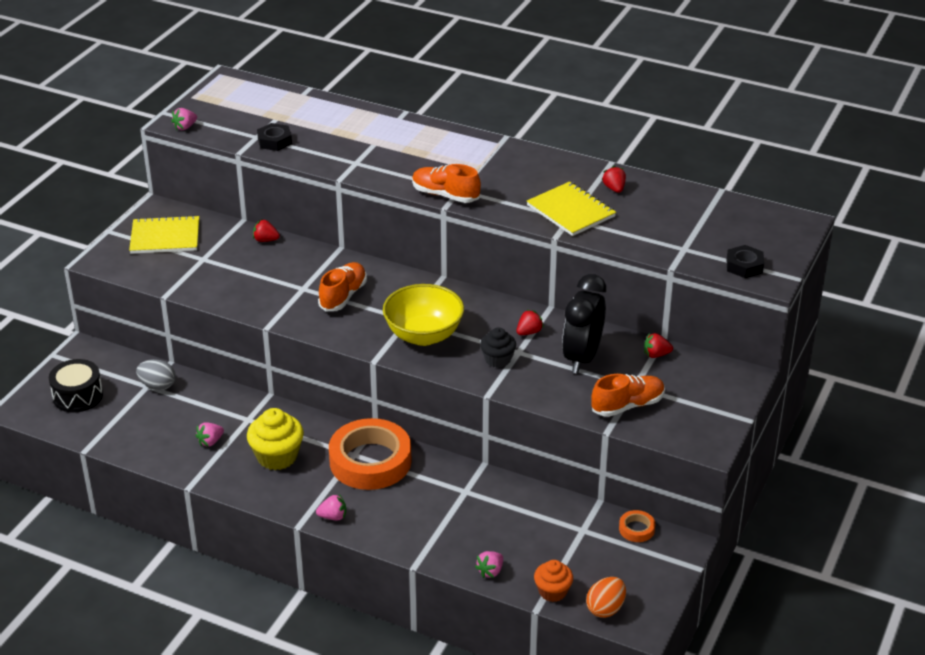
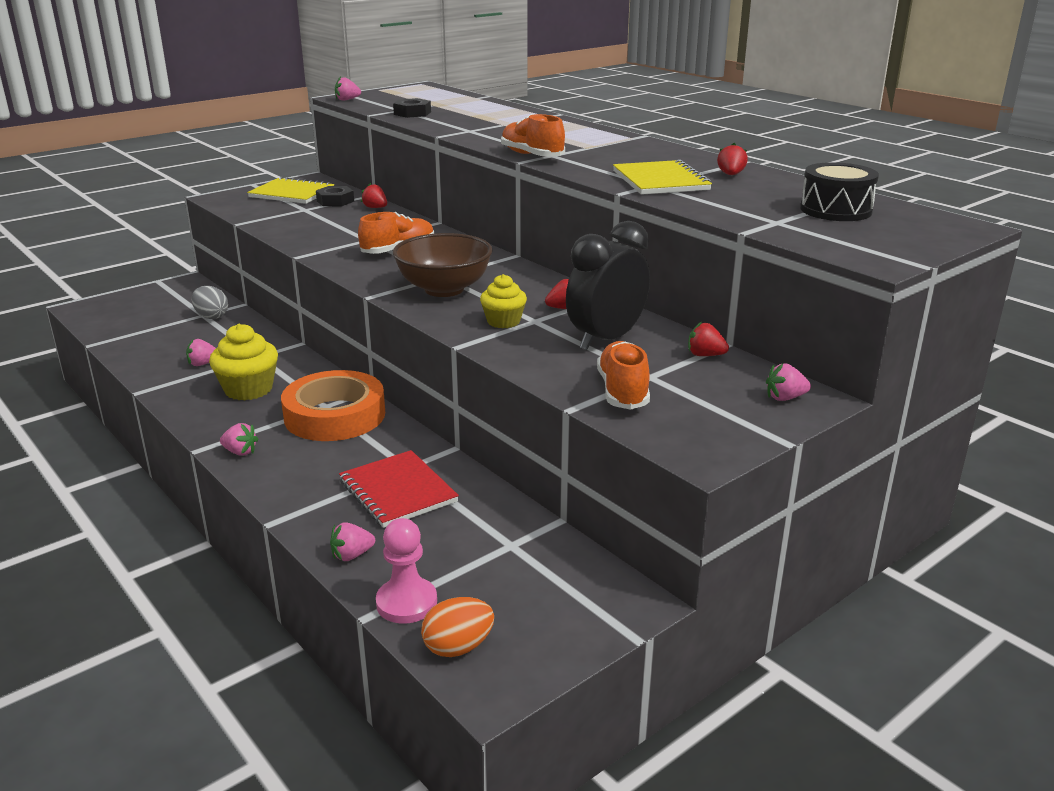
camera: 25 degrees right, 10 degrees down
(78, 396) = (138, 309): black drum -> black drum (835, 210)
(423, 335) = (444, 289): yellow bowl -> brown bowl
(476, 513) = (397, 491): none -> red notebook
(497, 359) = (503, 321): black cupcake -> yellow cupcake
(552, 591) = (406, 603): orange cupcake -> pink pawn
(627, 405) = (623, 391): orange shoe -> orange shoe turned 90 degrees counterclockwise
(636, 529) = (583, 564): orange tape -> none
(727, 381) = (785, 398): none -> pink strawberry
(744, 266) = (850, 245): black nut -> black nut (335, 201)

